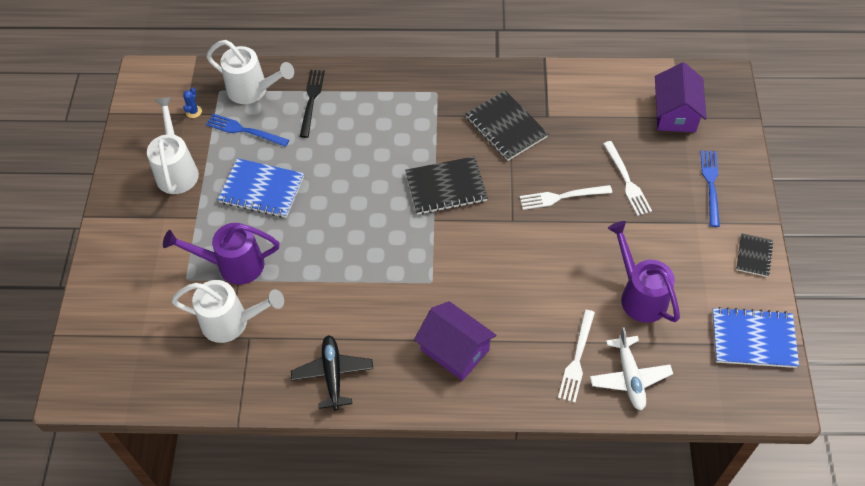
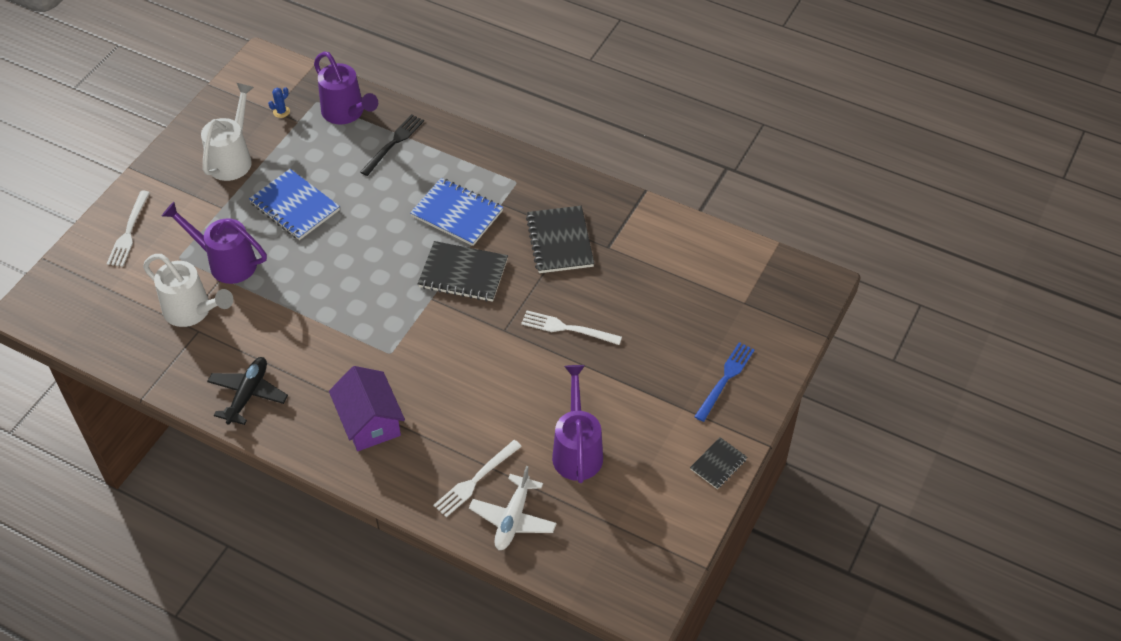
camera: 25 degrees right, 5 degrees down
(244, 130) = (314, 147): blue fork -> none
(253, 90) = (346, 113): white watering can -> purple watering can
(627, 181) = (642, 340): white fork -> white fork (129, 232)
(675, 113) = (740, 296): purple house -> none
(753, 339) = (659, 539): blue notebook -> blue notebook (457, 213)

